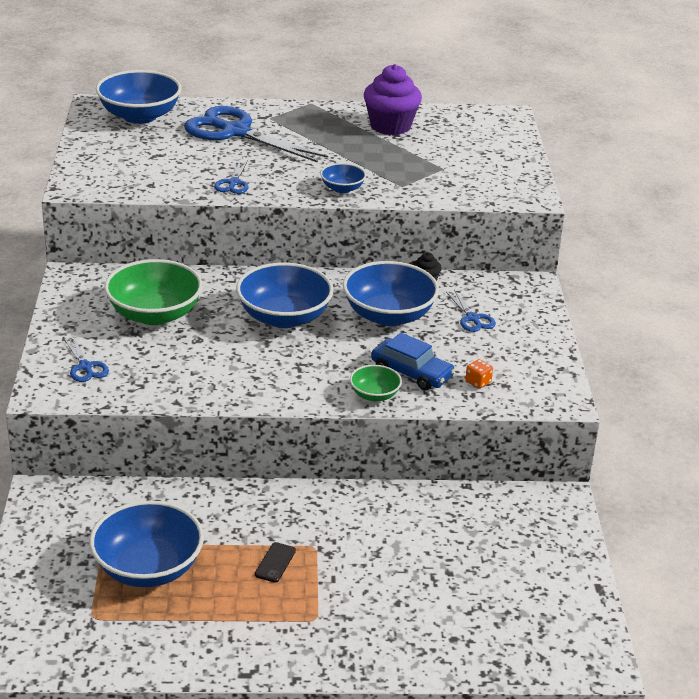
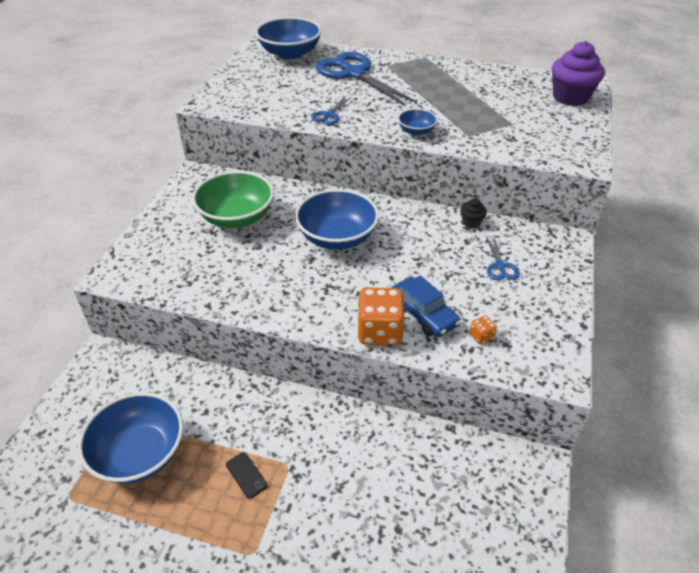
camera: 20 degrees right, 10 degrees up
(85, 367) = (157, 257): blue scissors -> none
(275, 562) = (246, 475): black phone -> black phone turned 75 degrees counterclockwise
(374, 395) = (379, 331): green bowl -> orange dice
(388, 315) = (426, 250): blue bowl -> none
(390, 126) = (481, 82): purple cupcake -> purple cupcake (570, 97)

